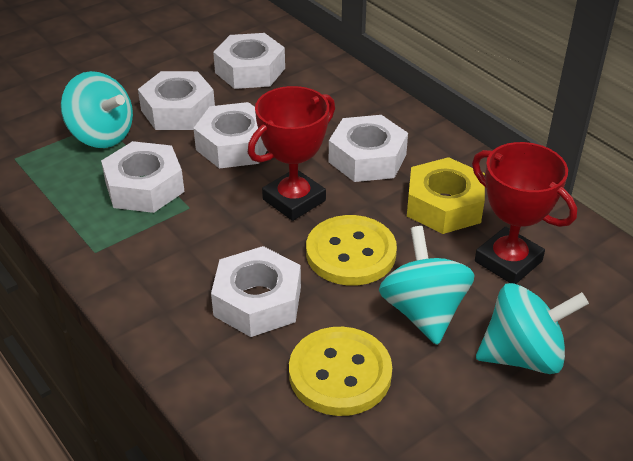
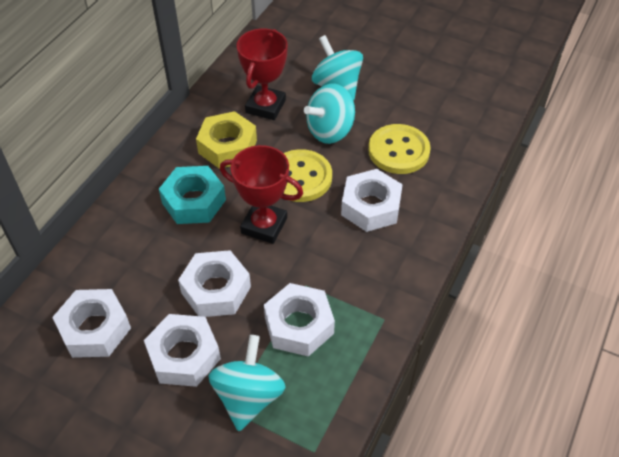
camera: 115 degrees left, 10 degrees up
(367, 158) = (193, 201): white nut -> turquoise nut

